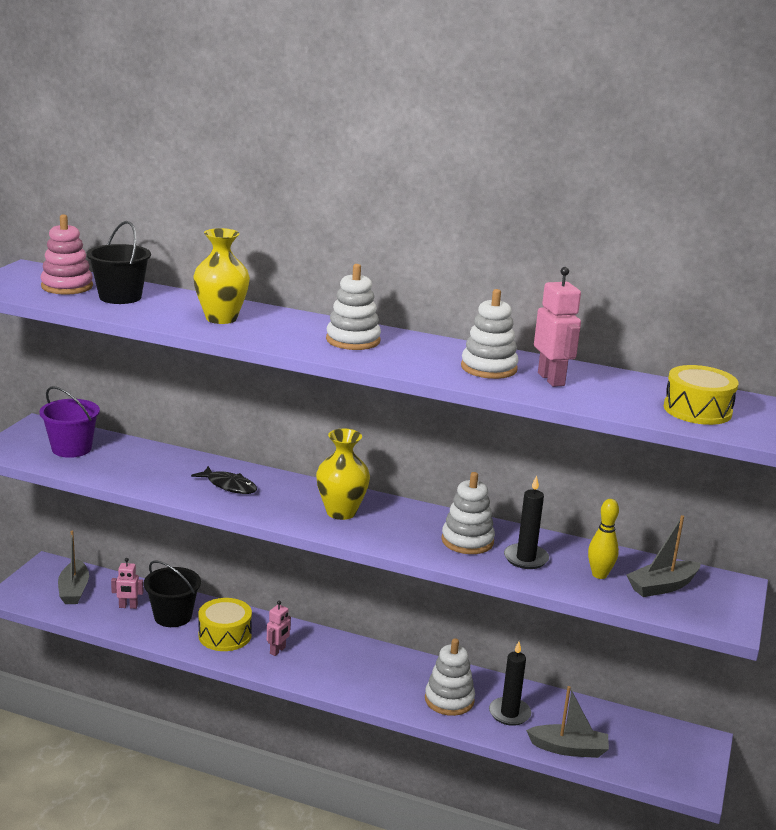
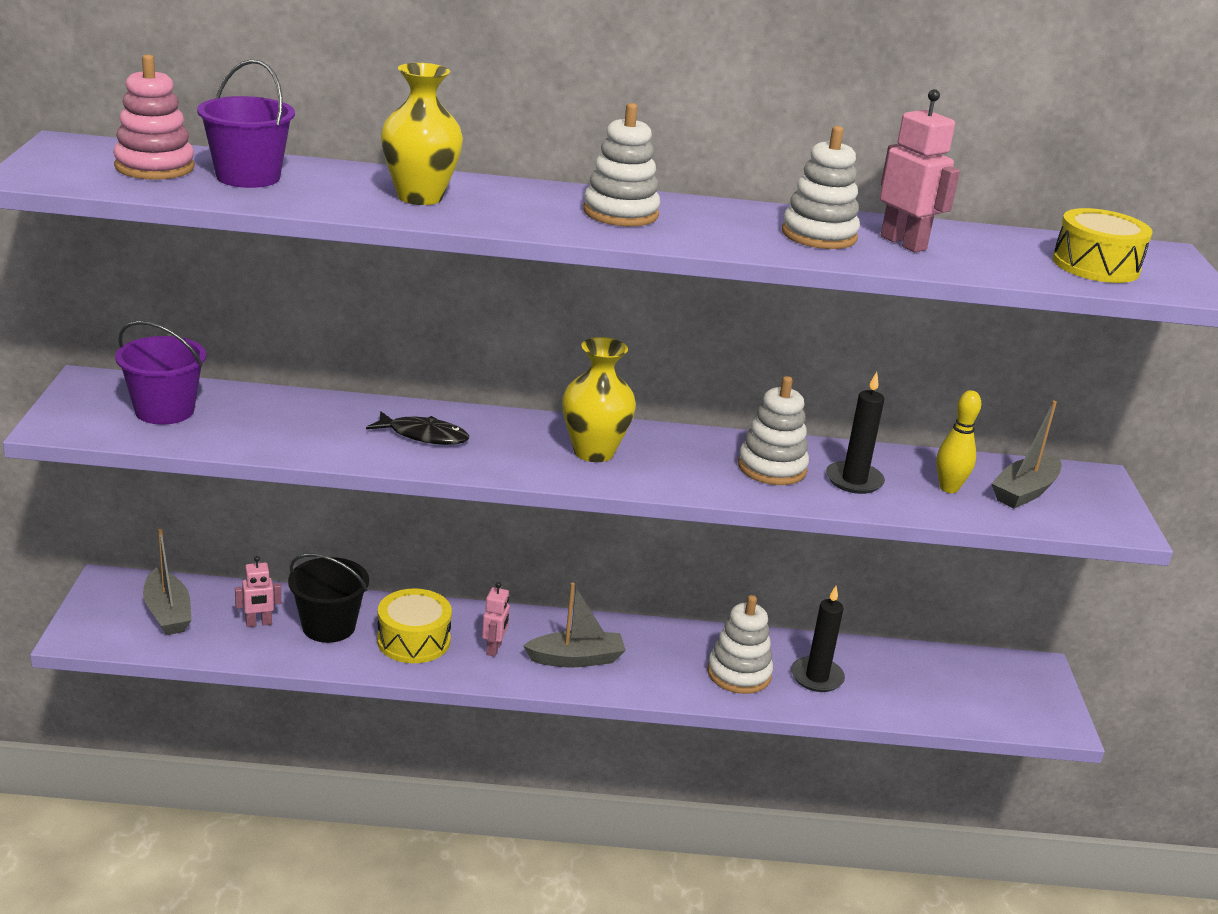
camera: 20 degrees left, 5 degrees up
(120, 297) = (248, 177): black bucket -> purple bucket
(568, 749) = (906, 707): grey boat -> grey boat (576, 659)

